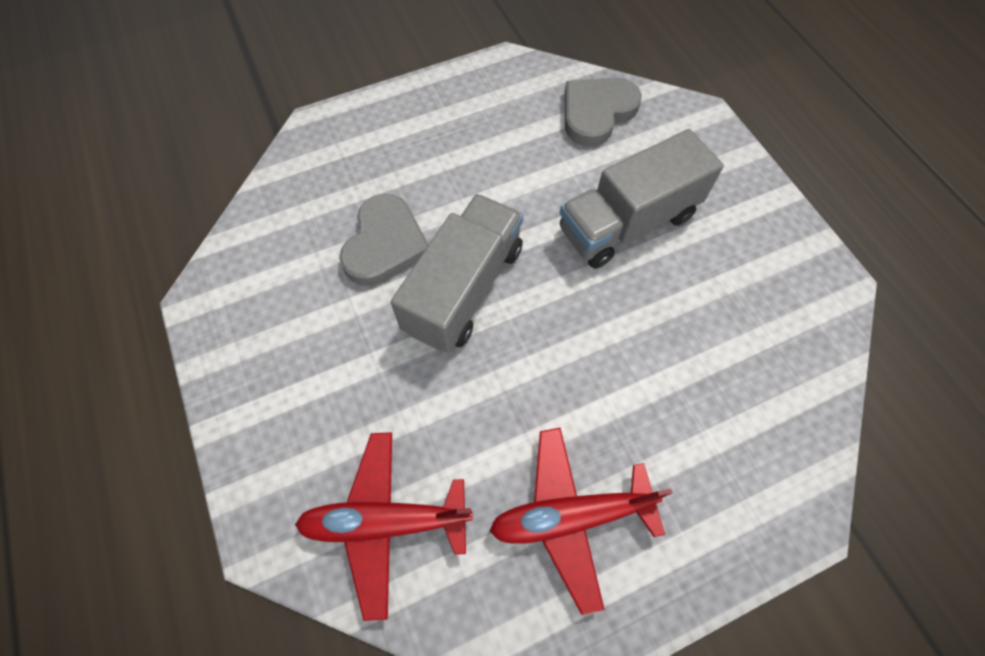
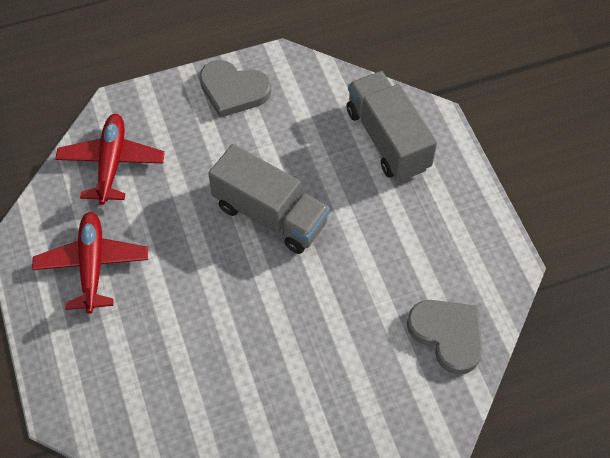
camera: 95 degrees right, 5 degrees down
(385, 244) = (315, 165): grey heart -> grey heart (233, 90)
(627, 223) = (320, 340): grey truck -> grey truck (387, 139)

